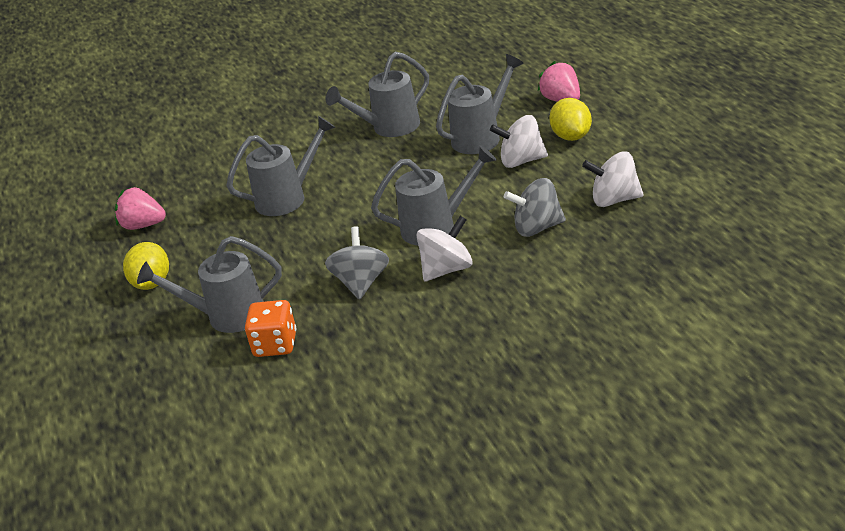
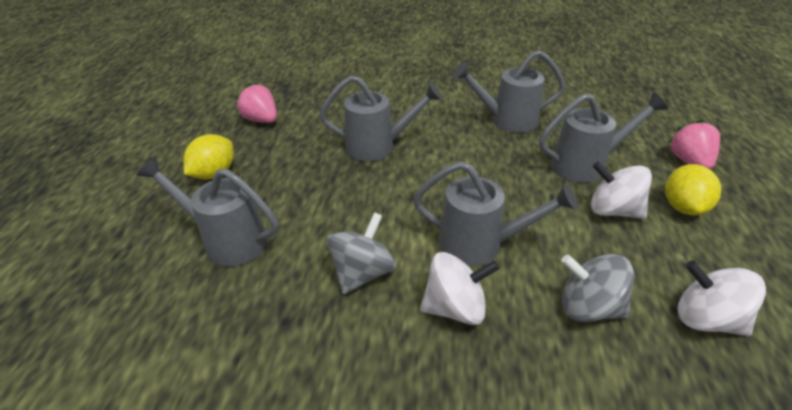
camera: 25 degrees right, 5 degrees up
(275, 345) = (229, 303): orange dice -> none

